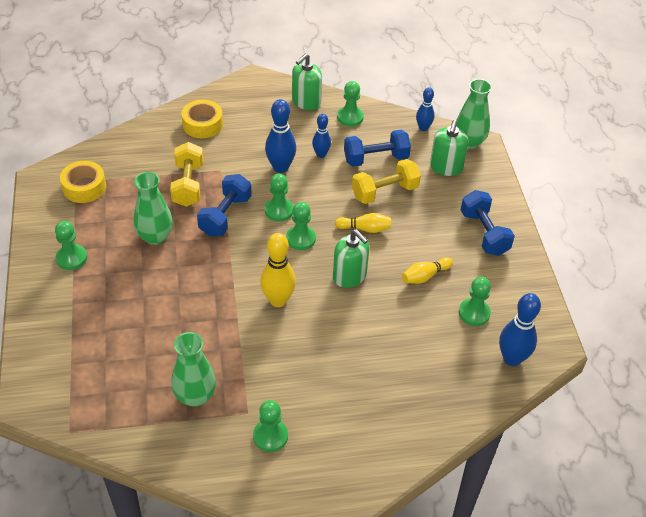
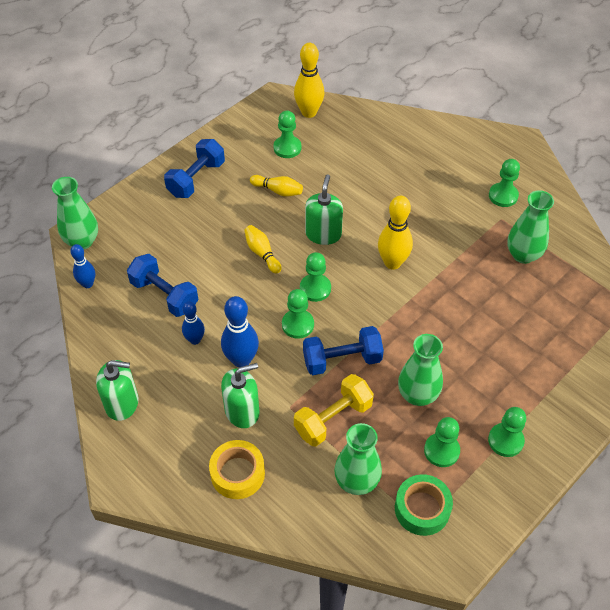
camera: 125 degrees left, 5 degrees up
(84, 187) = (422, 509): yellow tape -> green tape
(136, 170) = (356, 481): none -> green vase
(350, 117) = (118, 350): green pawn -> green pawn (441, 451)
(384, 192) = (204, 264): yellow dumbbell -> none
(446, 167) = (133, 240): green soap dispenser -> green soap dispenser (242, 411)
(512, 359) = (309, 112): blue bowling pin -> yellow bowling pin

